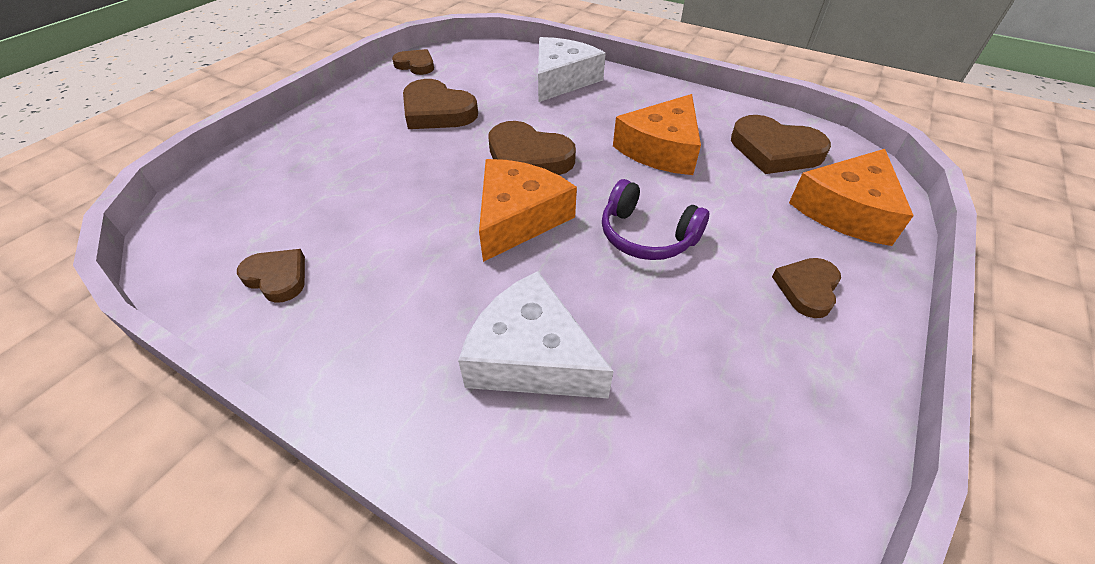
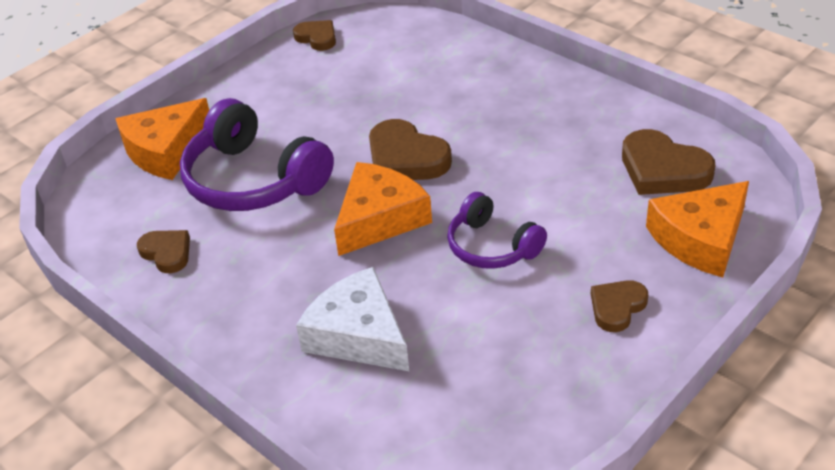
camera: 15 degrees right, 5 degrees down
(373, 190) = (254, 180): none -> purple headphones
(437, 111) = (328, 98): brown heart -> none
(562, 80) = (469, 66): white cheese -> none
(661, 149) = (544, 158): orange cheese -> orange cheese (166, 150)

